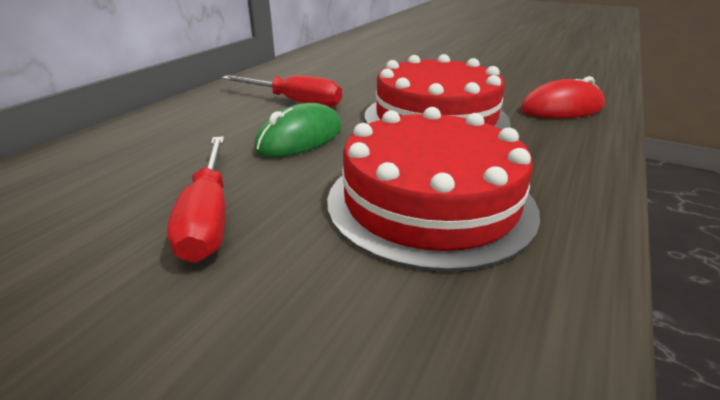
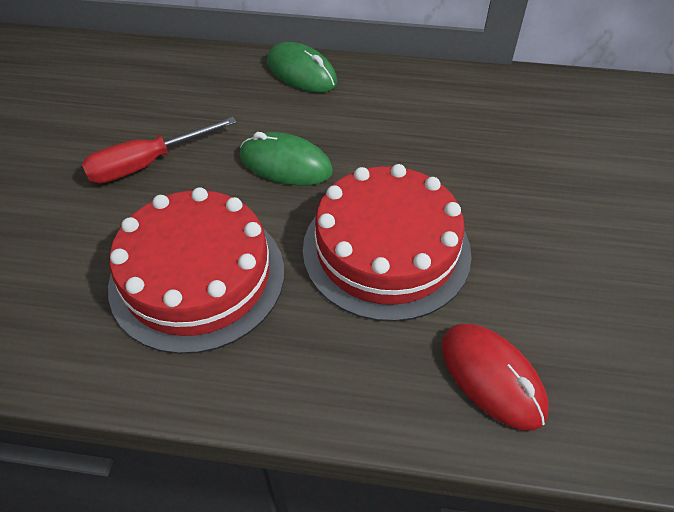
camera: 70 degrees right, 20 degrees up
(175, 114) = (301, 73): none -> green mouse
(294, 102) = (372, 130): red screwdriver -> none

